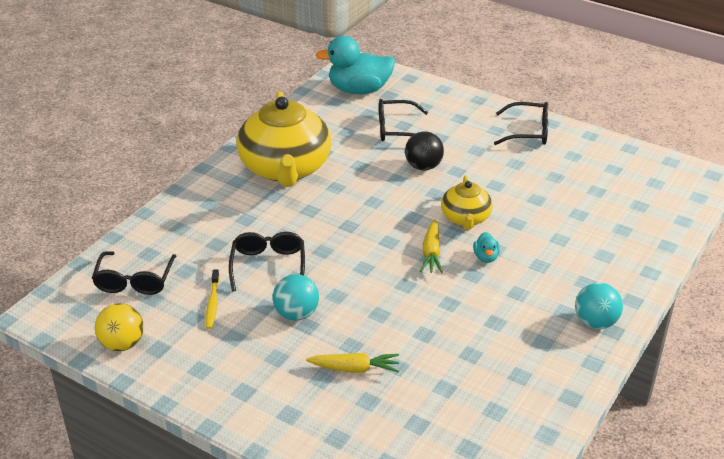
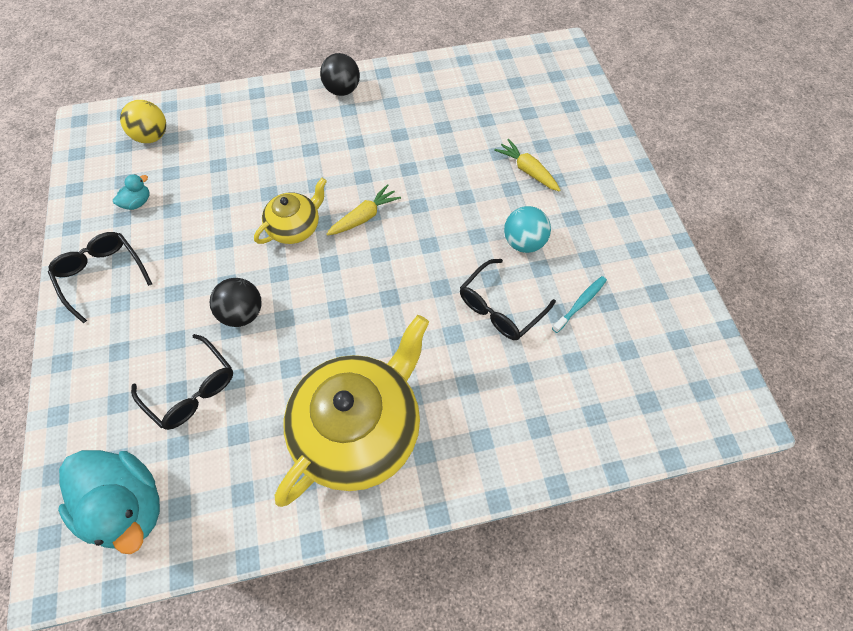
camera: 135 degrees left, 25 degrees up
(122, 344) = (684, 319): yellow ball -> yellow ball (152, 136)
(134, 281) = (631, 385): black glasses -> none
(212, 303) = (580, 303): yellow toothbrush -> turquoise toothbrush
(486, 257) = (334, 182): turquoise duck -> turquoise duck (138, 202)
(595, 322) = (342, 90): turquoise ball -> black ball

